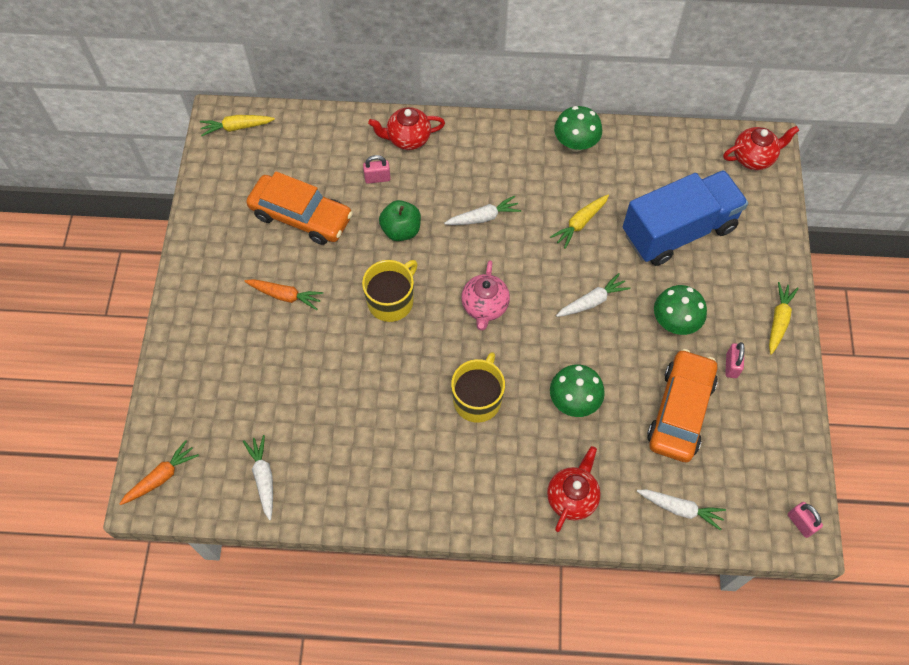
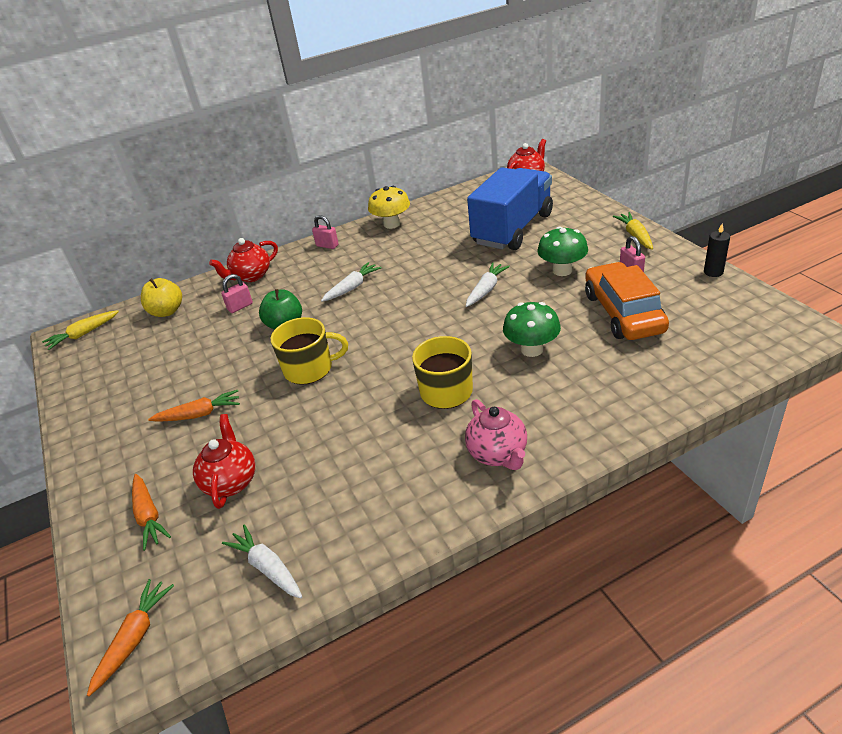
camera: 25 degrees left, 25 degrees down
(209, 378) = (149, 516): none -> orange carrot
(301, 216) = (182, 358): orange car -> none
(315, 142) = (167, 311): none -> yellow apple
(391, 301) = (309, 369): yellow mug -> yellow mug turned 75 degrees clockwise
(484, 307) = (399, 333): pink teapot -> pink teapot (498, 454)
(572, 497) = (597, 409): red teapot -> red teapot (231, 482)
(575, 143) = (392, 224): green mushroom -> yellow mushroom
(580, 223) = (434, 257): yellow carrot -> none
(680, 509) = (694, 367): white carrot -> none
(800, 417) = (713, 272): none -> black candle
(800, 523) = (793, 325): pink padlock -> pink padlock (327, 245)

